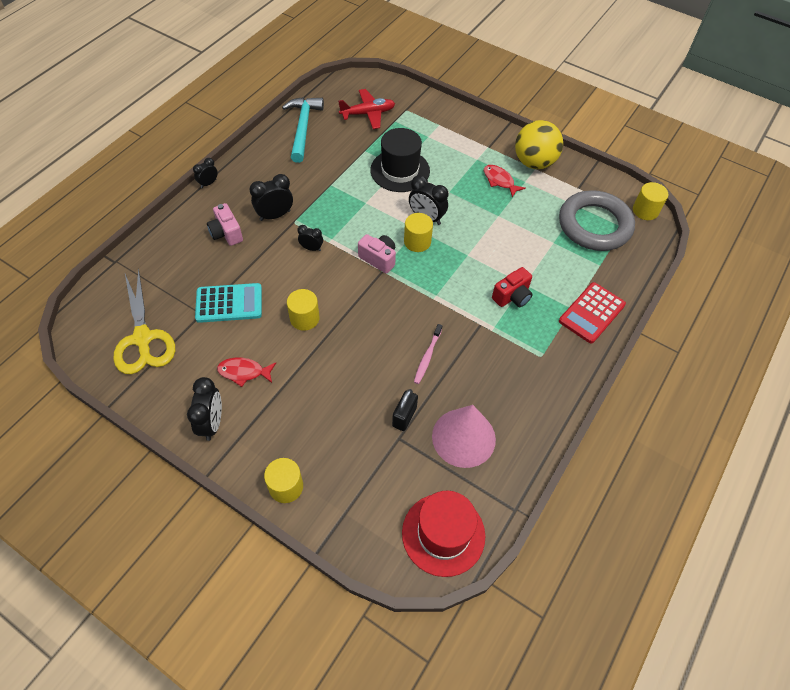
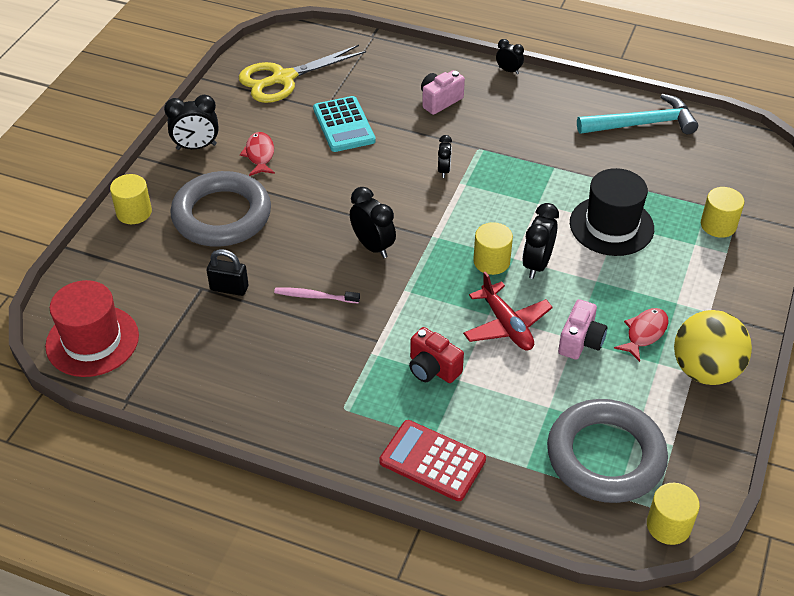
camera: 80 degrees right, 10 degrees down
(275, 215) = (482, 131): black clock -> black clock (373, 246)
(304, 318) = (341, 185): yellow cylinder -> yellow cylinder (718, 225)
(313, 412) = (222, 215): none -> grey ring
(368, 114) = (705, 177): red plane -> red plane (506, 325)
(378, 259) = (449, 230): pink camera -> pink camera (580, 341)
(463, 437) = (211, 343): pink cone -> none

